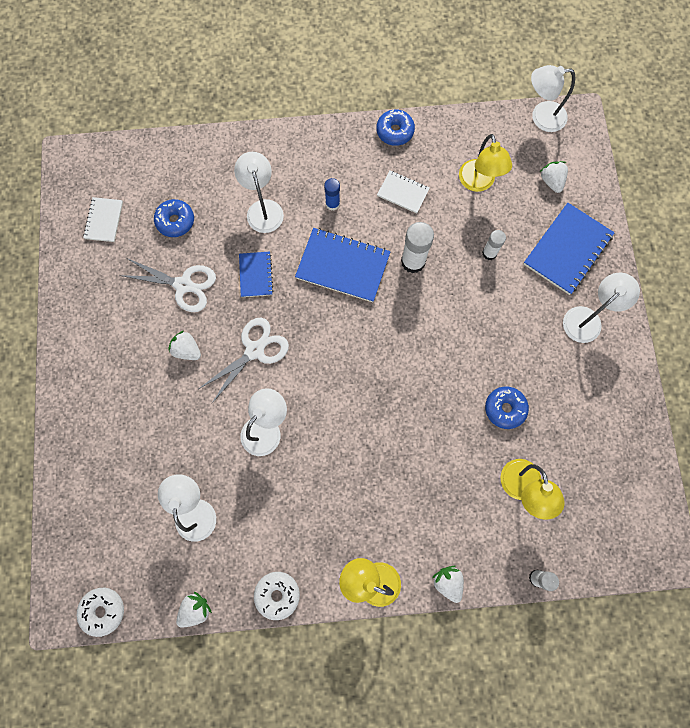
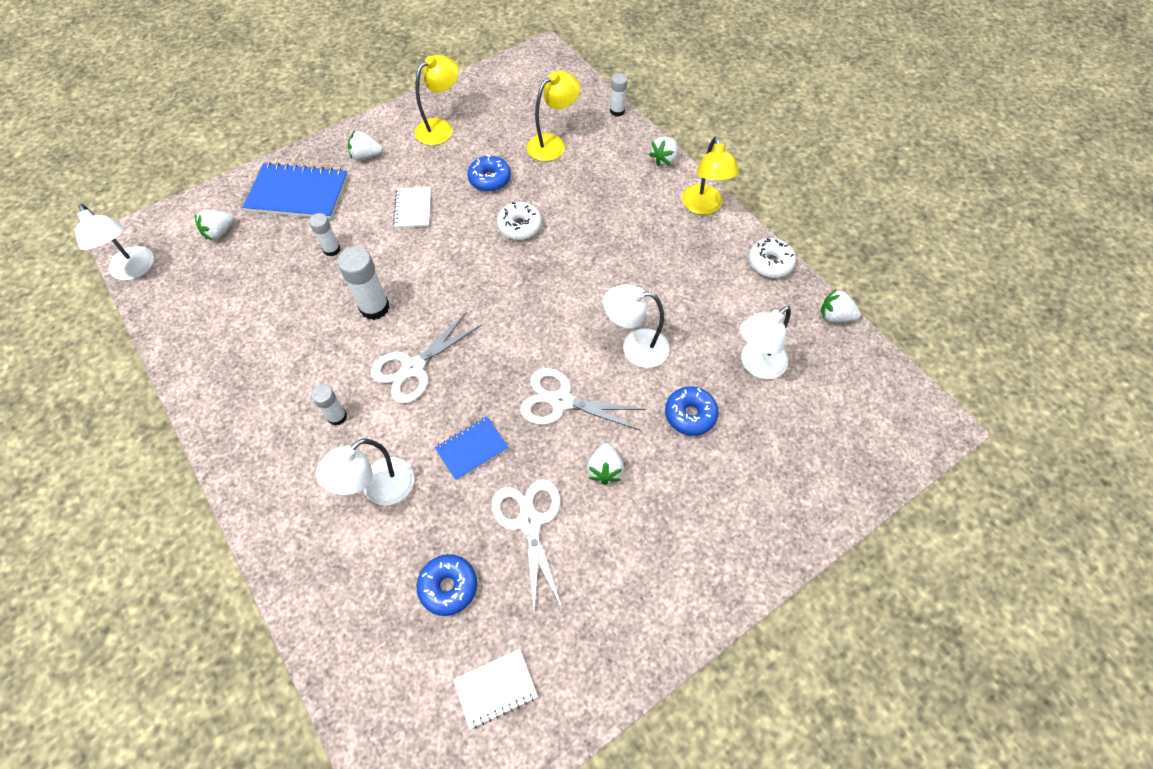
camera: 120 degrees left, 15 degrees down
(103, 610) = (903, 390): white donut -> white donut (520, 226)
(332, 204) = (337, 416): blue glue stick -> white glue stick
(343, 266) = (413, 368): blue notebook -> white scissors
(395, 131) = (204, 400): blue donut -> blue donut (690, 415)
(403, 192) = (290, 354): white notebook -> white notebook (413, 209)
(478, 183) = (247, 291): yellow lamp -> yellow lamp (441, 128)
(587, 319) = (366, 156): white lamp -> white strawberry

